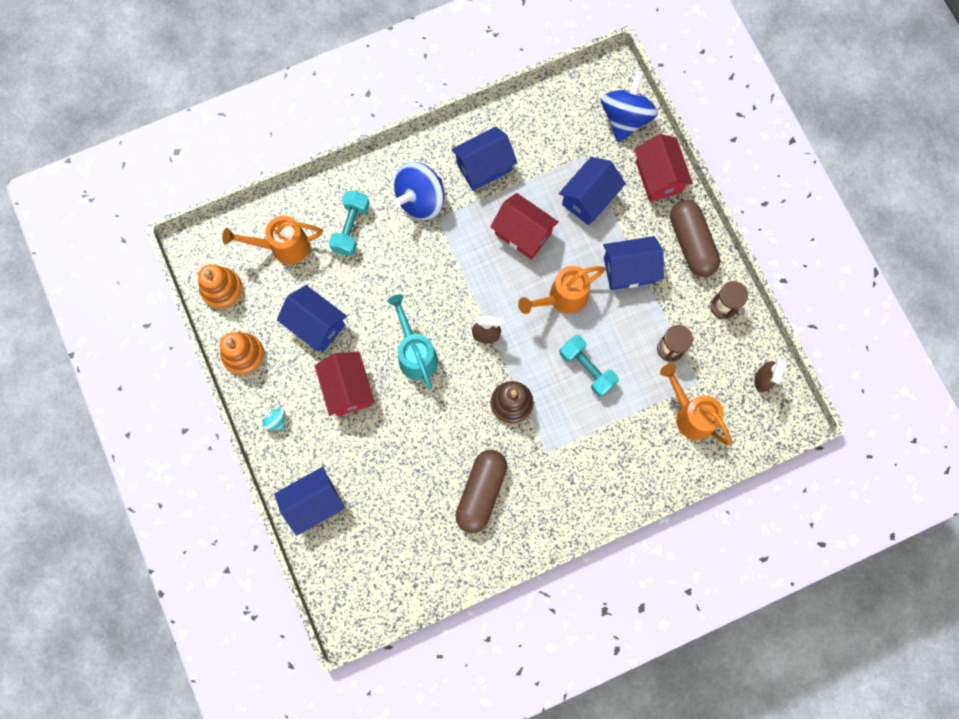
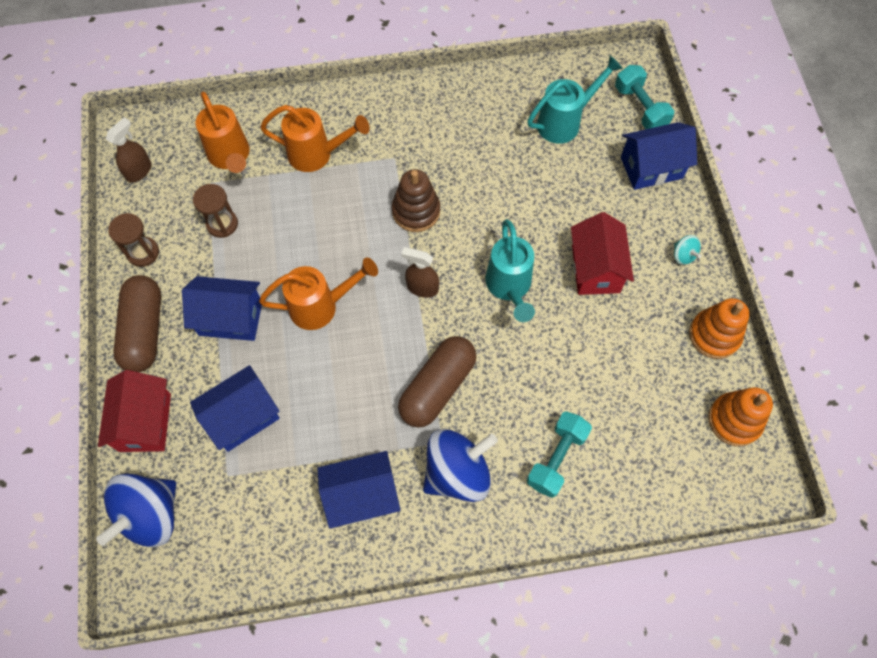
camera: 165 degrees left, 10 degrees down
(282, 247) = (650, 455): orange watering can -> orange watering can (317, 154)
(316, 325) = (621, 348): blue house -> none
(401, 533) = (565, 121): none -> turquoise watering can
(481, 492) = (473, 138): brown capsule -> brown capsule (437, 387)
(523, 233) = (340, 394): red house -> none
(587, 368) = (321, 226): turquoise dumbbell -> turquoise dumbbell (640, 108)

